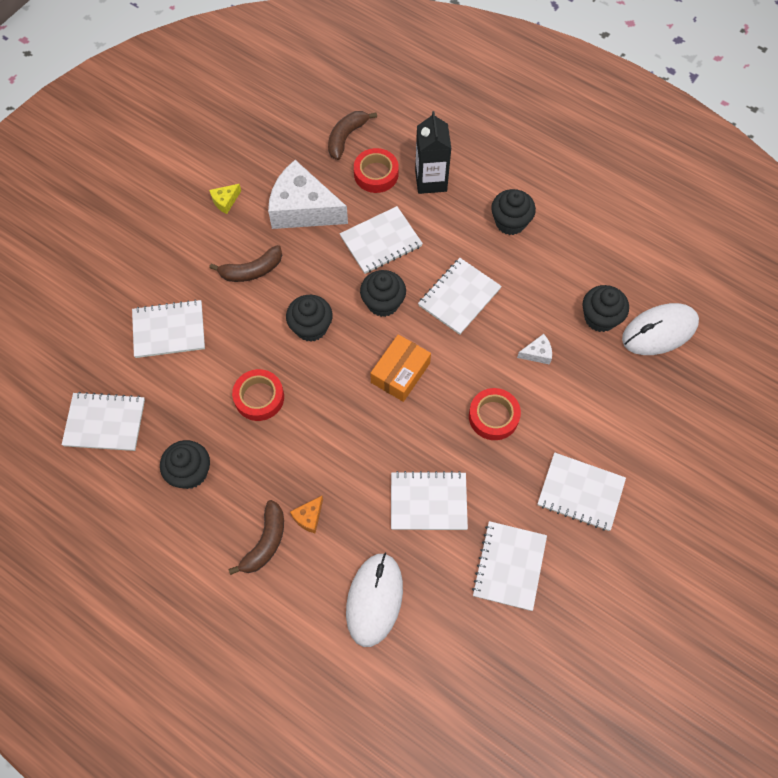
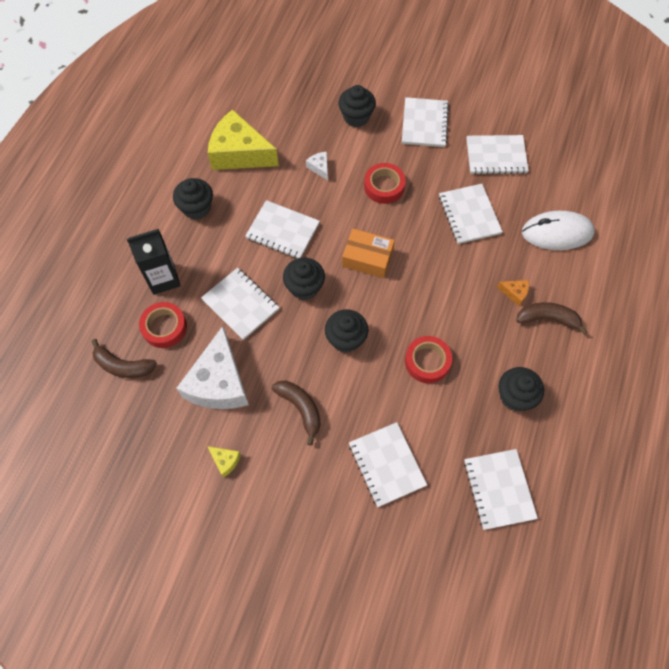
camera: 105 degrees left, 0 degrees up
(576, 275) = (239, 153): none -> yellow cheese
(600, 318) = (275, 132): black cupcake -> black cupcake (356, 117)
(659, 331) = (276, 95): white mouse -> none

